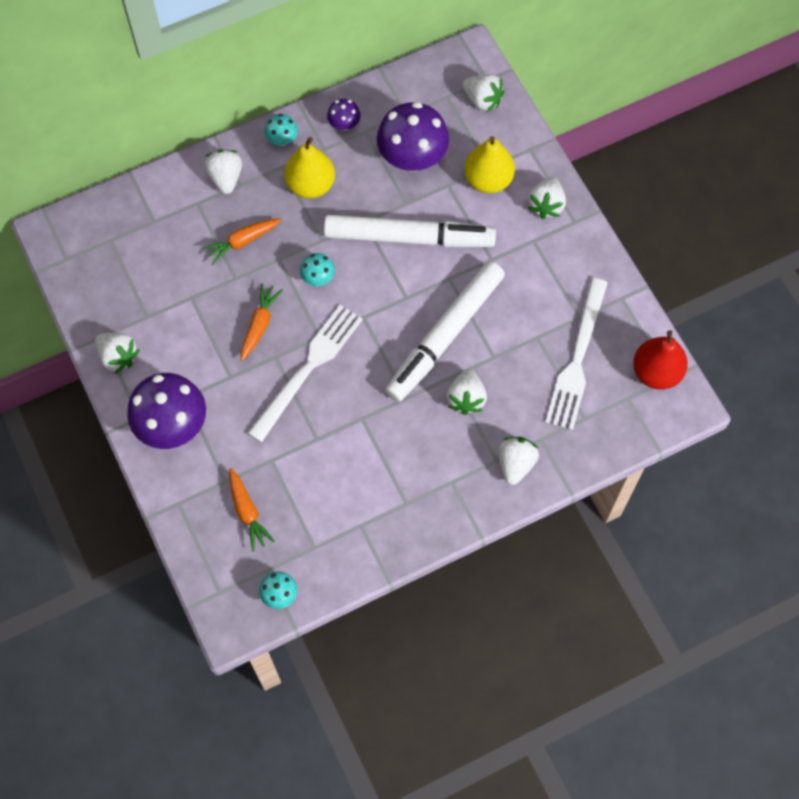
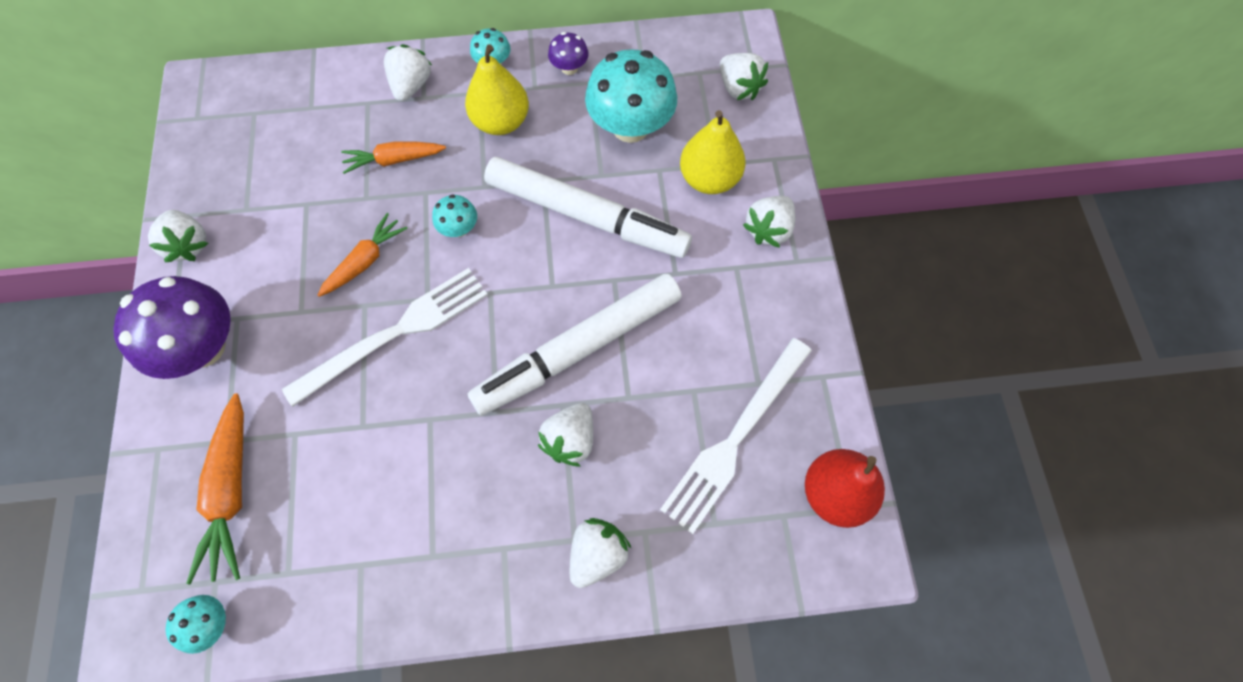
camera: 20 degrees right, 0 degrees up
(247, 512) = (231, 492): orange carrot -> orange carrot, size x1.52
(412, 158) = (630, 127): purple mushroom -> turquoise mushroom

